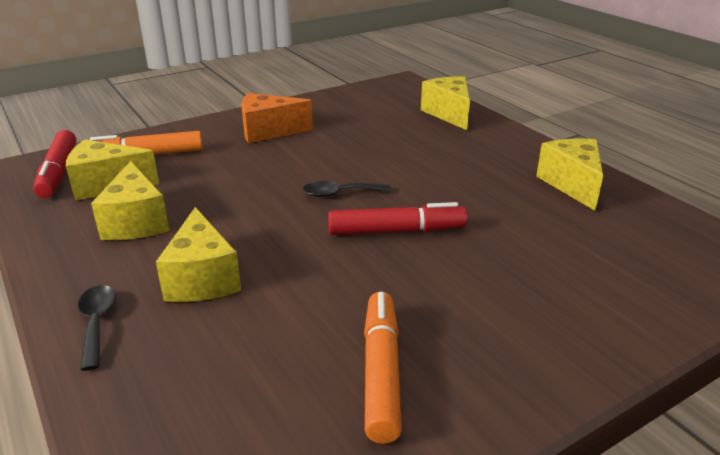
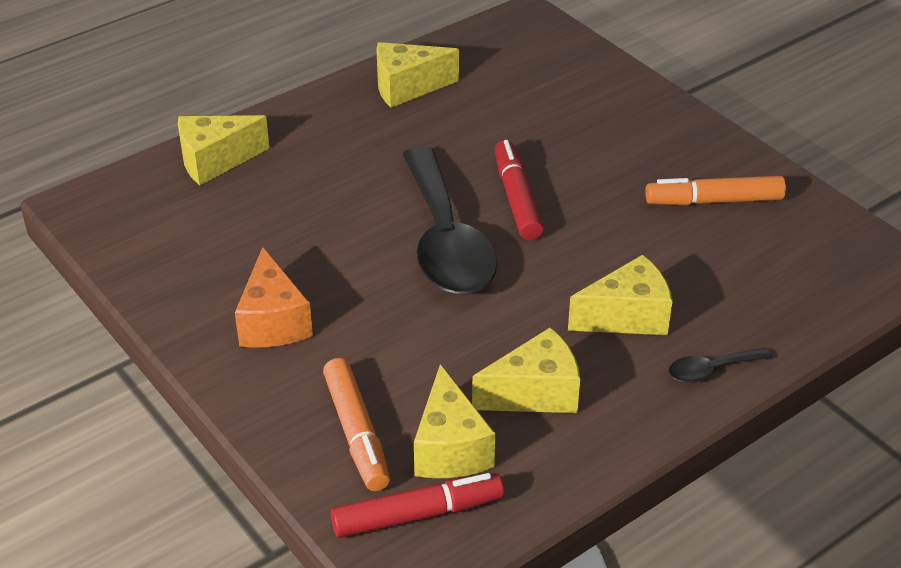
camera: 95 degrees left, 10 degrees up
(340, 193) = (446, 241): black spoon -> black spoon, size x2.44

